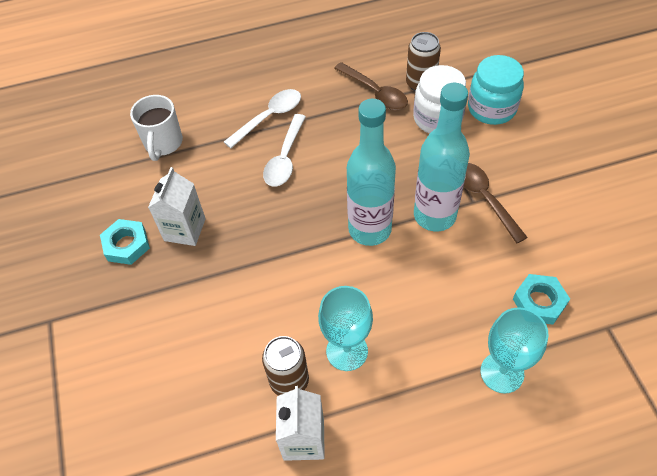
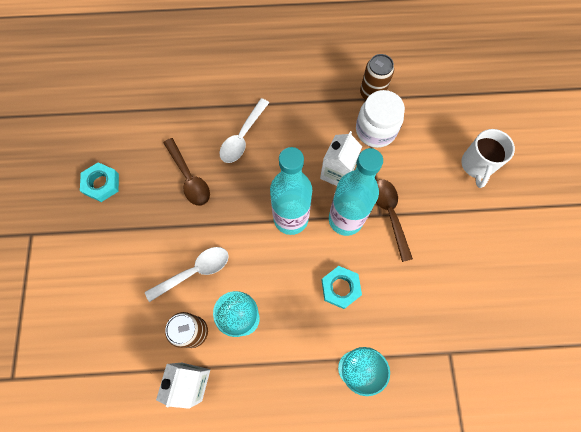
camera: 10 degrees right, 15 degrees up
(163, 143) = (151, 99): white mug -> white mug (477, 165)
(184, 229) = (148, 182): white carton -> white carton (337, 173)
(269, 117) = (240, 95): white spoon -> white spoon (194, 271)
(375, 92) = (332, 93): brown spoon -> brown spoon (189, 178)
(491, 108) = (423, 132): turquoise jar -> none
(539, 302) = (403, 317): turquoise nut -> turquoise nut (340, 288)

